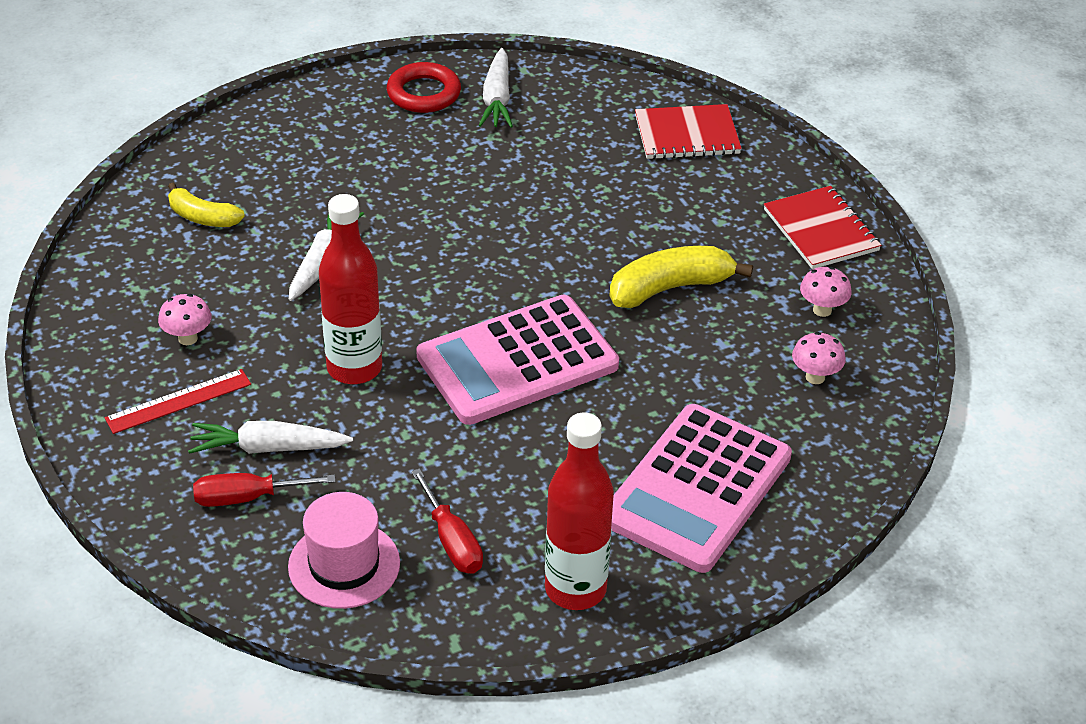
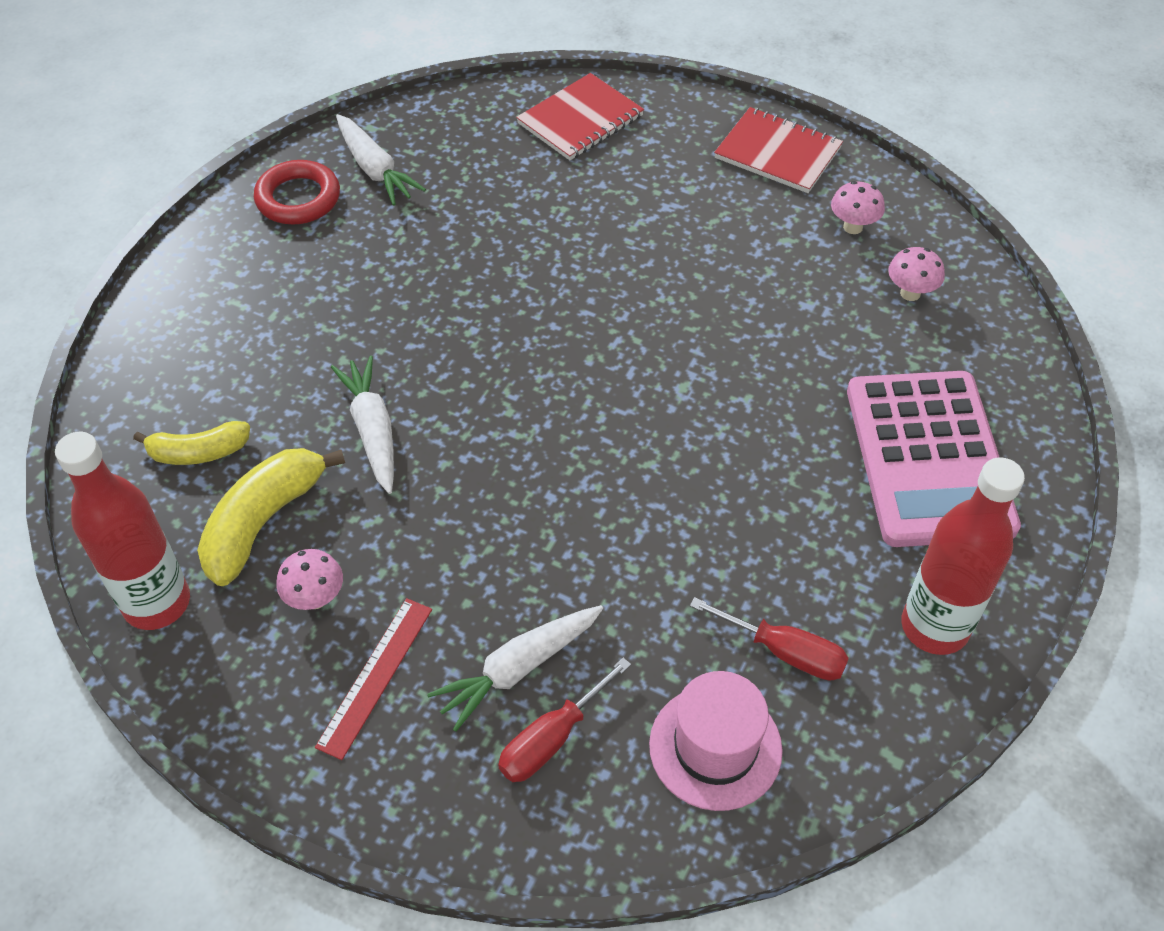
camera: 35 degrees left, 10 degrees up
(354, 368) = (516, 527): red bottle -> red bottle (157, 603)
(517, 361) = (657, 427): pink calculator -> none
(669, 288) = (713, 276): yellow banana -> yellow banana (263, 522)

